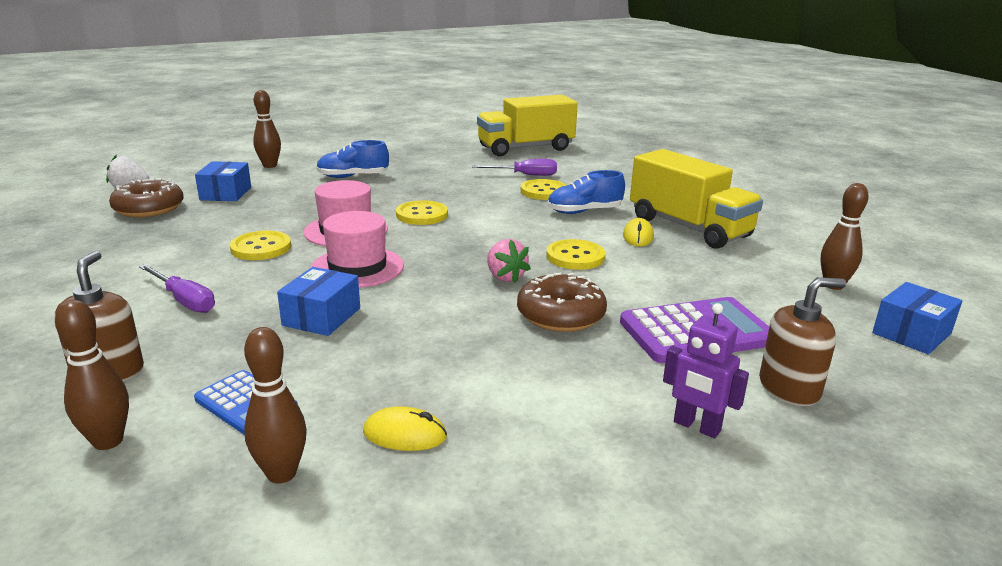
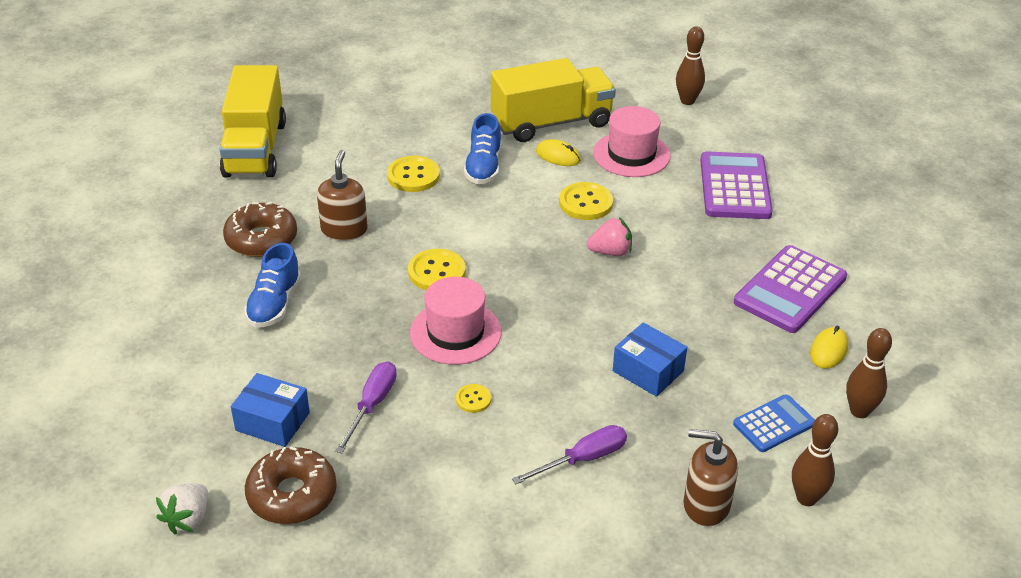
camera: 70 degrees left, 15 degrees up
(261, 248) = (473, 399): yellow button -> yellow button, size x0.55
(270, 166) = (176, 374): brown bowling pin -> none
(357, 267) = (553, 336): pink hat -> pink hat (631, 154)
(516, 392) = (790, 290): none -> purple calculator
(525, 175) = (353, 174): purple screwdriver -> purple screwdriver (372, 405)
(560, 315) = (689, 241): brown donut -> brown donut (261, 239)
(696, 427) = (845, 228): purple robot -> none
(789, 388) = (814, 178): brown soap dispenser -> brown soap dispenser (344, 230)
(911, 333) = (763, 102): blue box -> none

